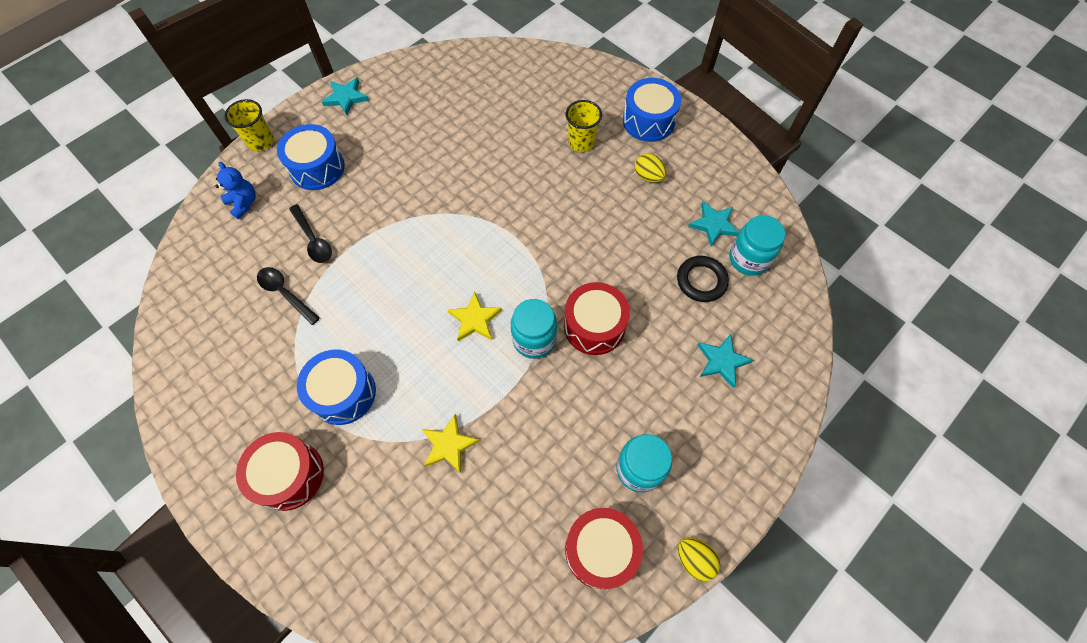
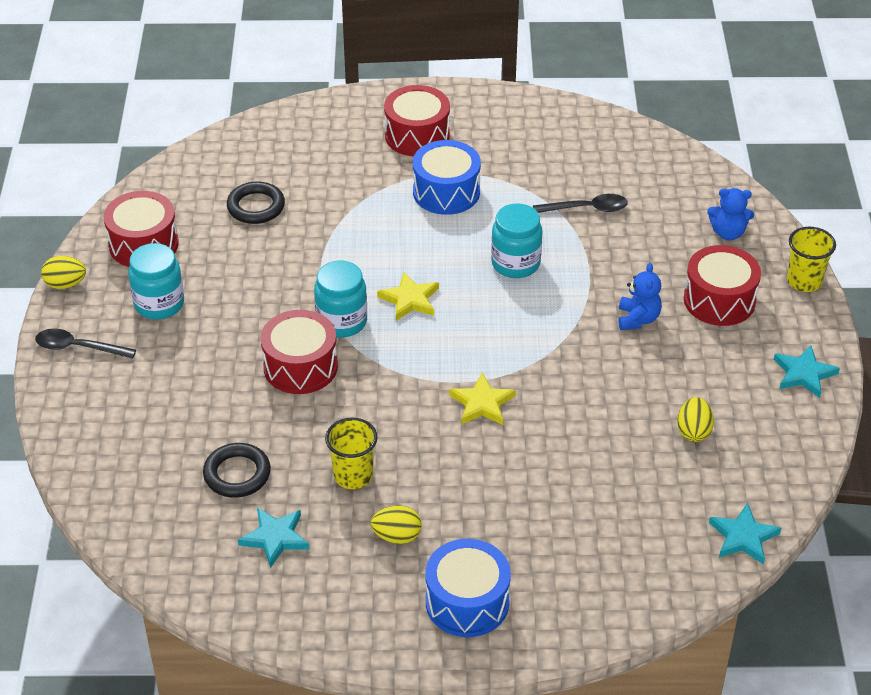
camera: 135 degrees right, 20 degrees down
(313, 240) = (627, 253): black spoon -> black spoon (78, 348)
(317, 167) = (719, 300): blue drum -> red drum
(372, 193) = (638, 319): none -> blue teddy bear
(439, 113) = (693, 431): none -> yellow egg
(448, 445) = (326, 220): yellow star -> yellow star (482, 403)
(481, 510) = (256, 207): none -> black ring
(581, 142) = (510, 517): yellow cup -> yellow cup (353, 475)
(721, 361) = (155, 421): turquoise star -> turquoise star (743, 537)
(748, 259) = (207, 530): turquoise jar -> turquoise jar (515, 263)

